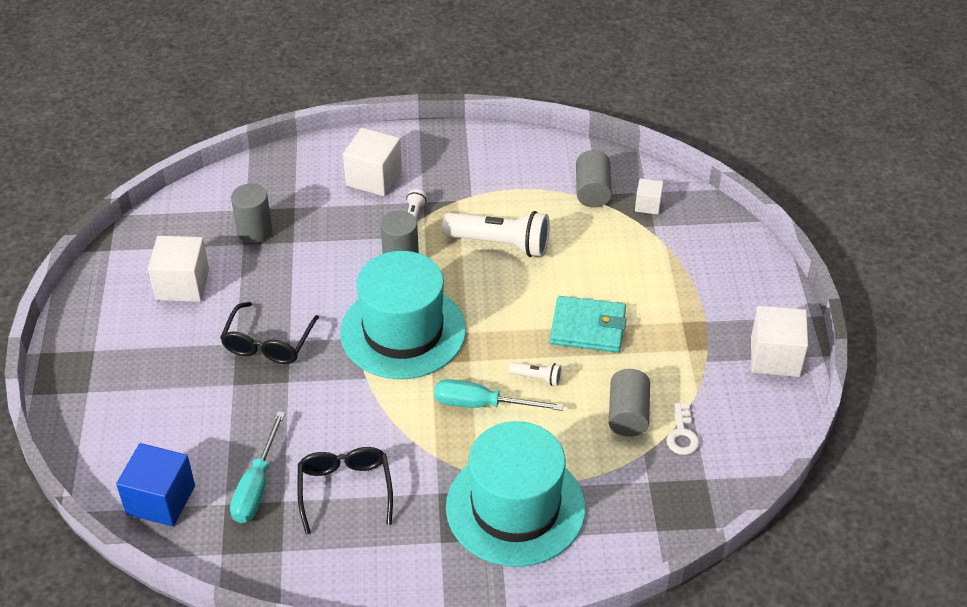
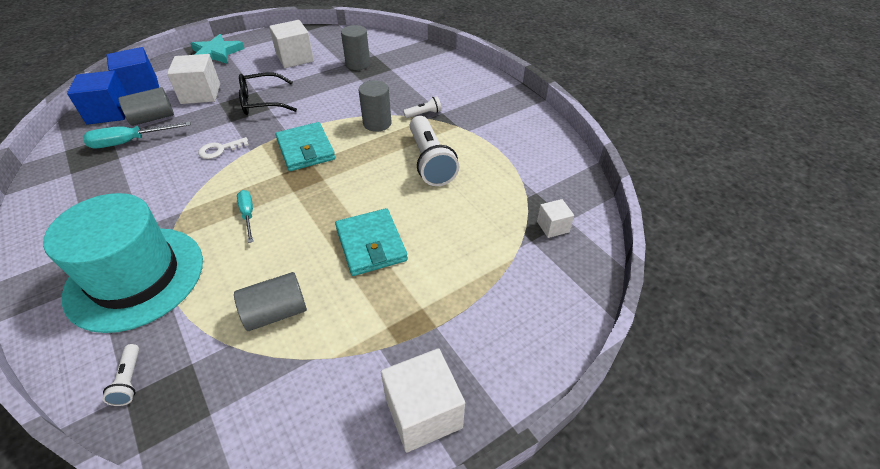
camera: 60 degrees right, 0 degrees up
(88, 360) = (216, 53): none -> turquoise star
(120, 458) = (141, 88): none -> blue cube
(345, 489) = (135, 179): black glasses -> none
(374, 178) = (445, 86): white cube -> white cube (201, 94)
(403, 331) = (305, 149): turquoise hat -> turquoise wallet
(482, 404) = (248, 215): turquoise screwdriver -> turquoise screwdriver, size x0.64
(537, 378) = (293, 235): white flashlight -> white flashlight (129, 380)
(592, 191) = (535, 187): grey cylinder -> grey cylinder (153, 118)
(682, 434) = (266, 367): white key -> white key (219, 150)

